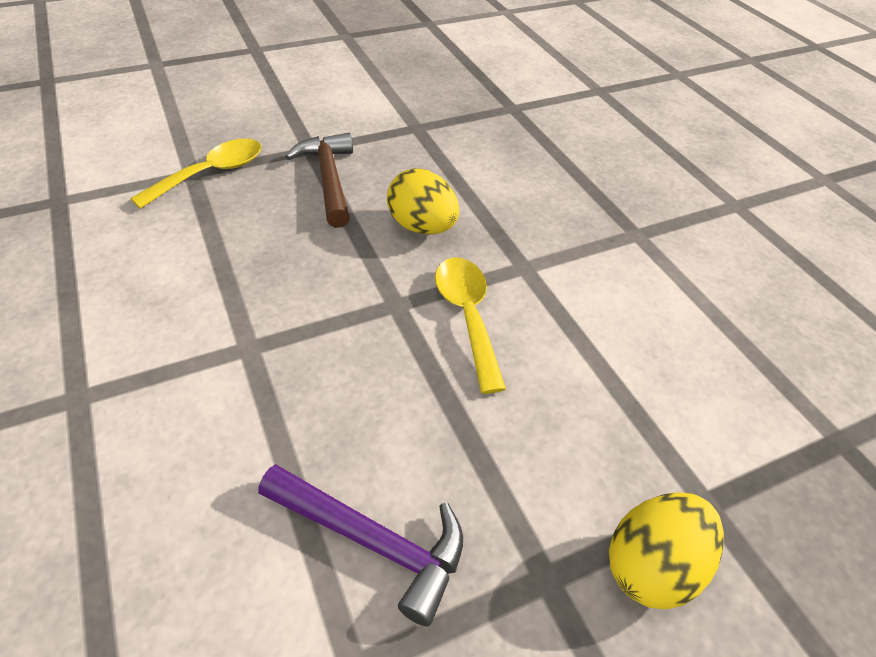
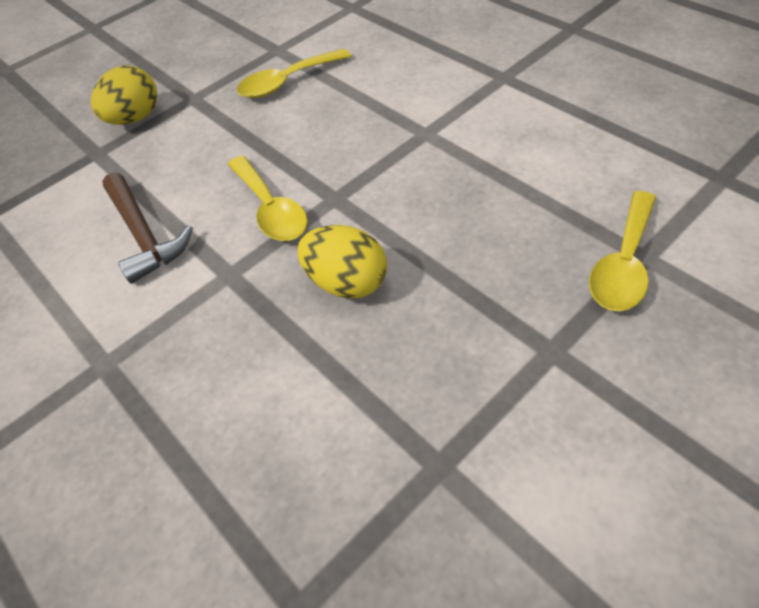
camera: 170 degrees right, 5 degrees up
(329, 179) = (488, 308): brown hammer -> brown hammer (144, 235)
(372, 540) = (287, 82): purple hammer -> yellow spoon

